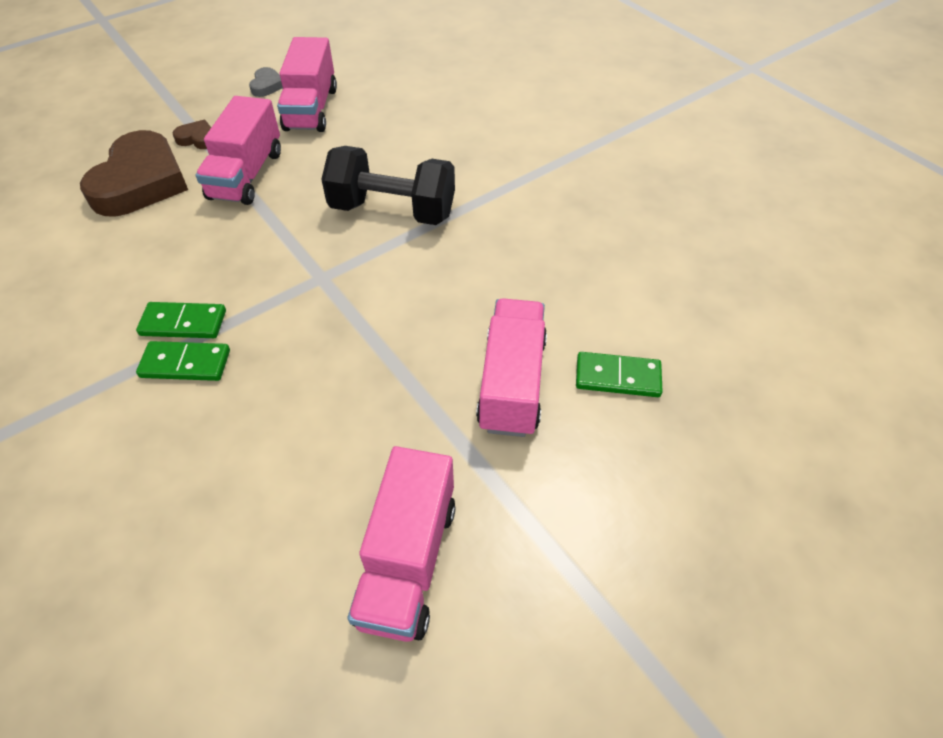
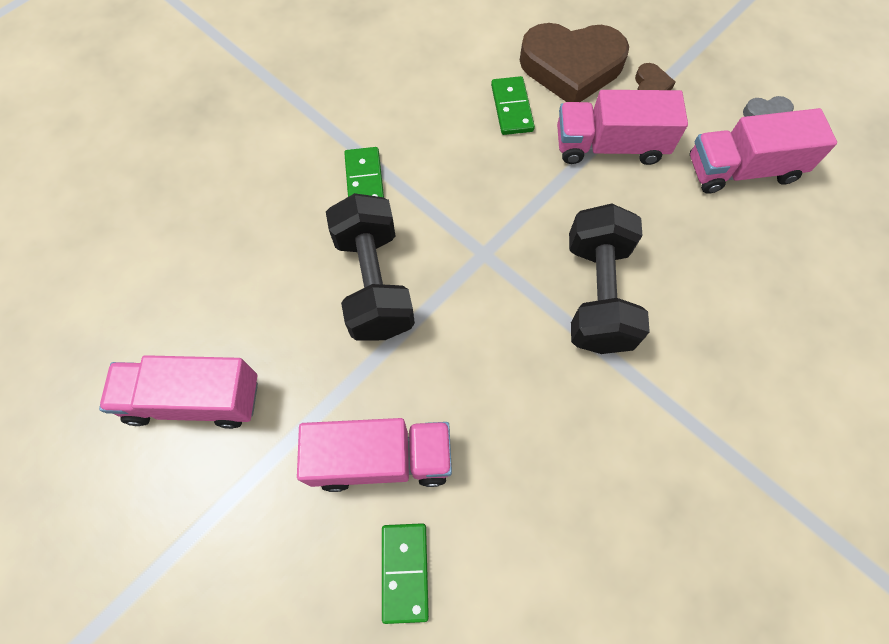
camera: 80 degrees right, 15 degrees up
(183, 323) = (407, 164): green domino -> green domino (511, 108)
(320, 369) = (373, 283): none -> black dumbbell

